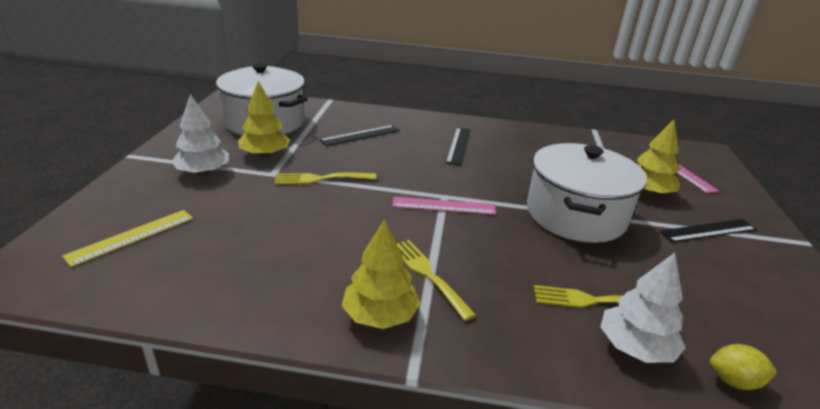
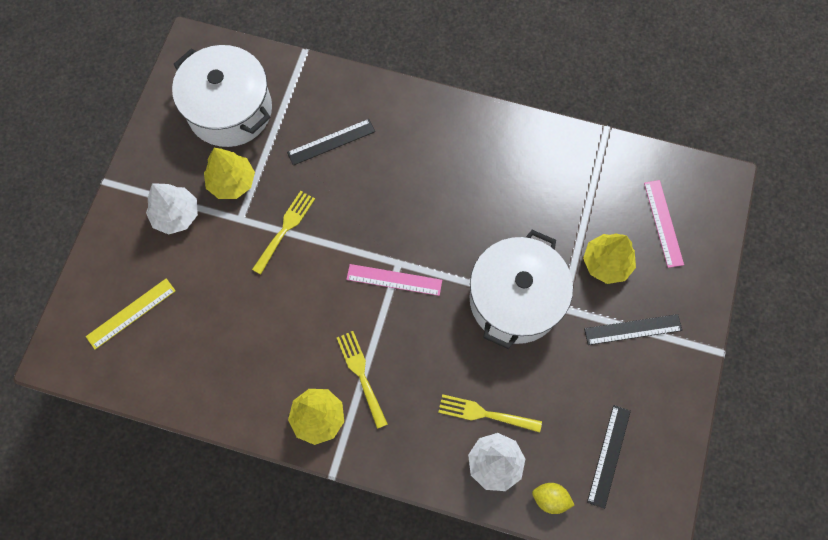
camera: 10 degrees right, 40 degrees up
(321, 179) = (285, 229): yellow fork -> yellow fork turned 120 degrees clockwise
(458, 145) = (434, 165): black ruler -> black ruler (609, 455)

